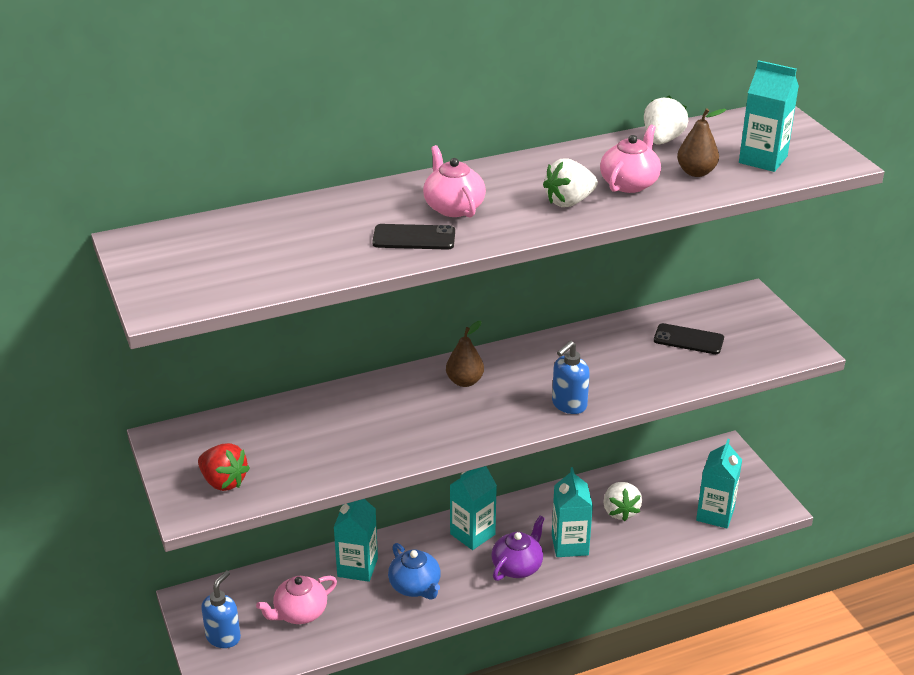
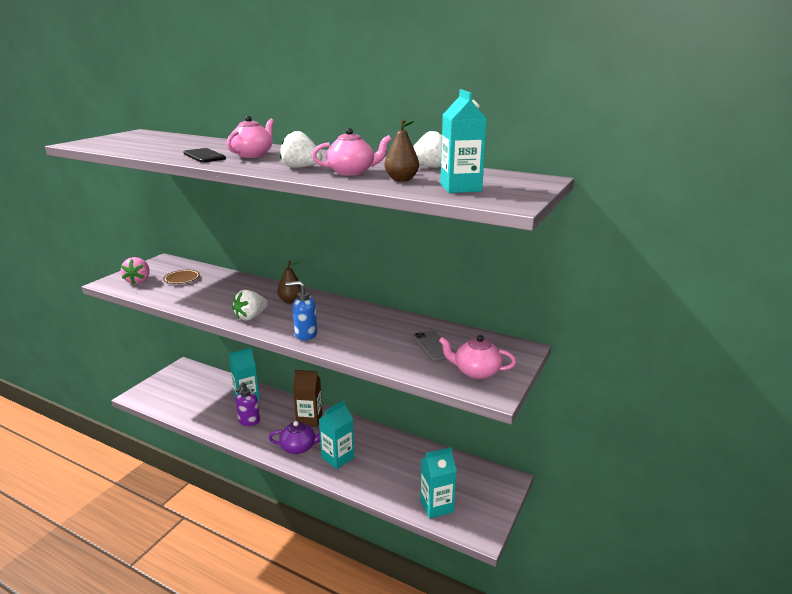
camera: 50 degrees right, 10 degrees down
(223, 482) = (139, 281): red strawberry -> pink strawberry
(223, 637) = (164, 386): blue soap dispenser -> none
(269, 442) = (182, 279): none -> brown plate
(299, 613) = (198, 397): pink teapot -> pink teapot (476, 371)
(415, 586) = (249, 421): blue teapot -> purple soap dispenser
(472, 534) = (309, 420): turquoise carton -> brown carton
(620, 511) = (390, 463): white strawberry -> white strawberry (251, 317)
(688, 339) = (433, 346): black phone -> grey phone

